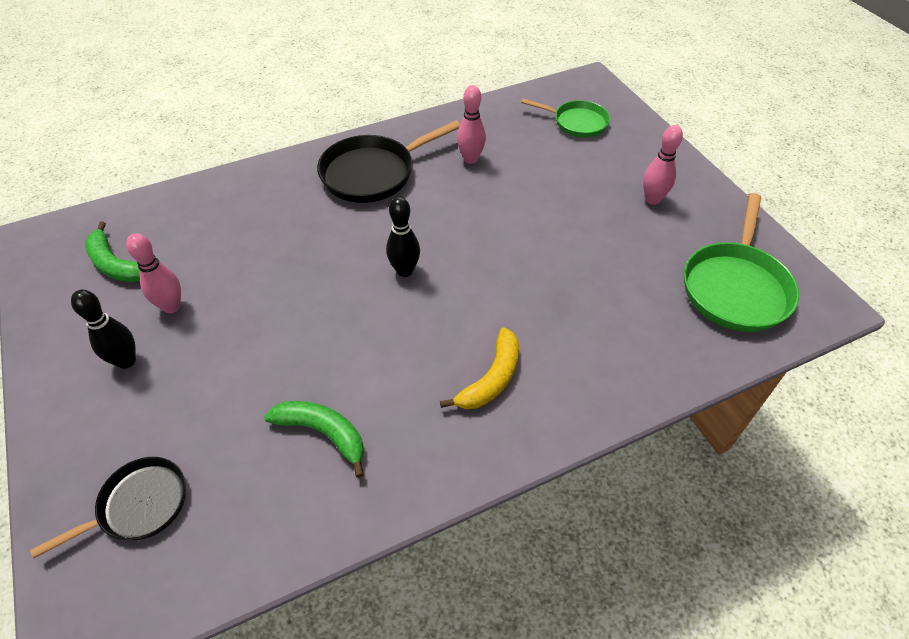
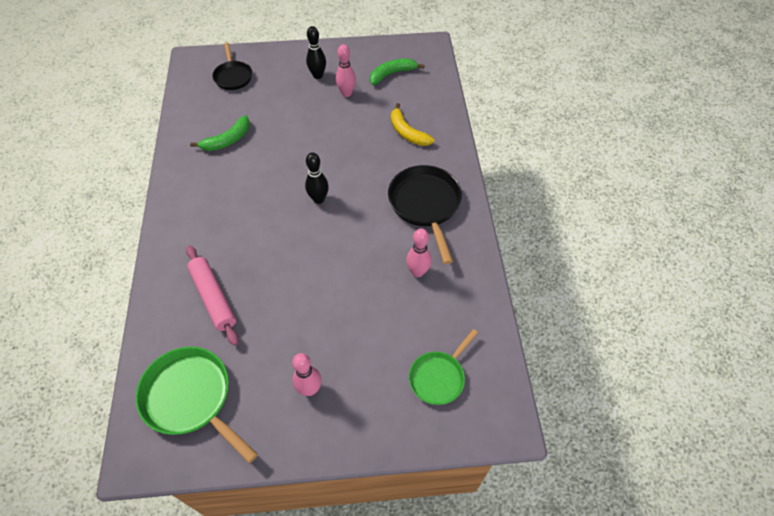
camera: 110 degrees right, 5 degrees up
(491, 378) = (213, 218): yellow banana -> yellow banana (407, 132)
(610, 321) = (213, 298): none -> pink rolling pin

